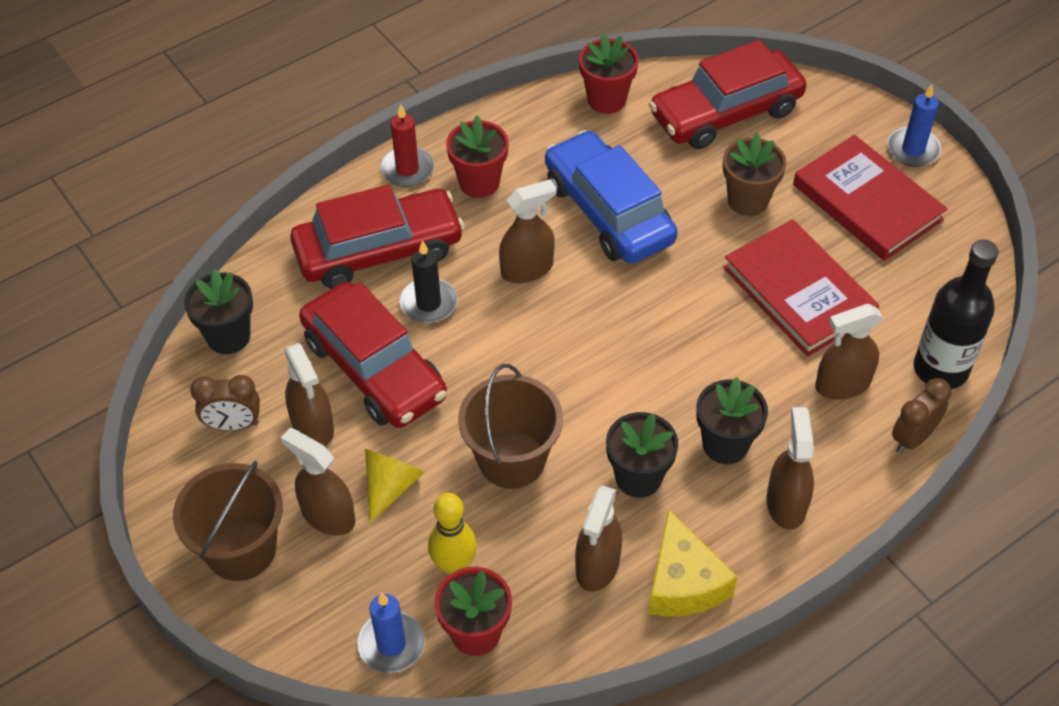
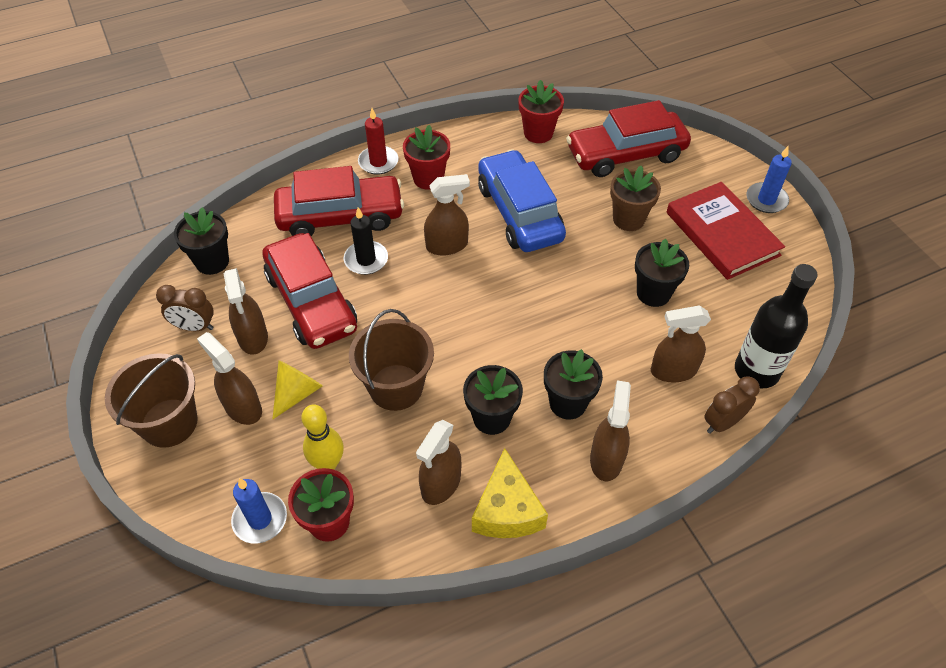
camera: 10 degrees right, 0 degrees up
(798, 292) = (653, 293): red book -> black flower pot

